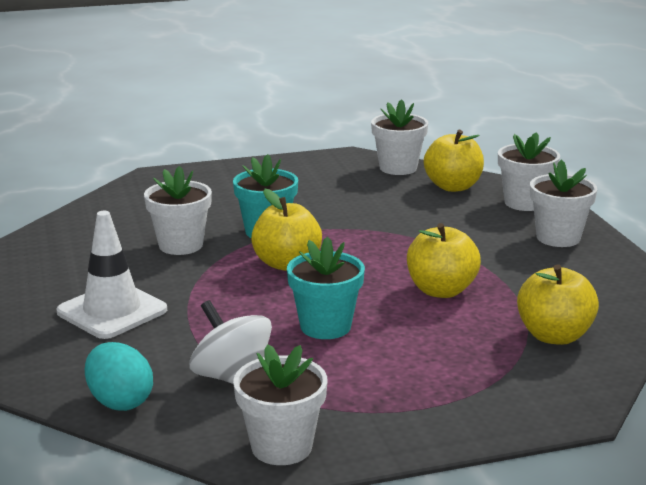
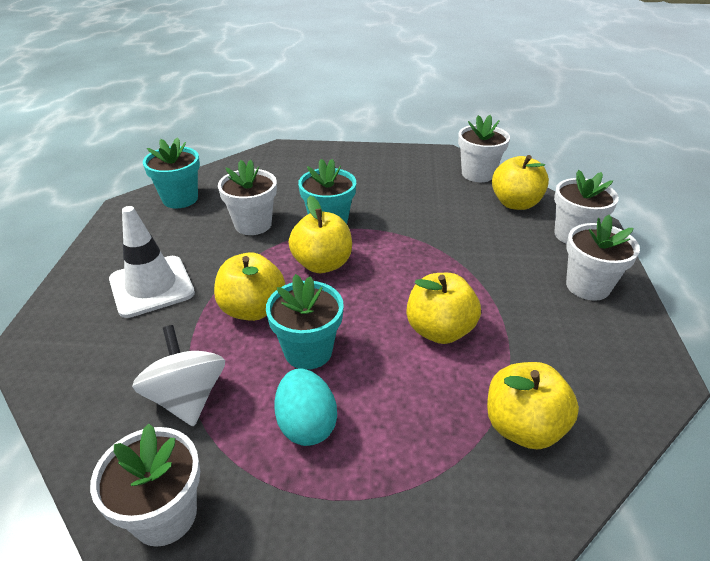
camera: 20 degrees right, 15 degrees up
(70, 237) = (180, 199): none -> turquoise flower pot
(120, 402) = (78, 401): turquoise egg -> turquoise egg (306, 424)
(242, 308) = (252, 309): none -> yellow apple

